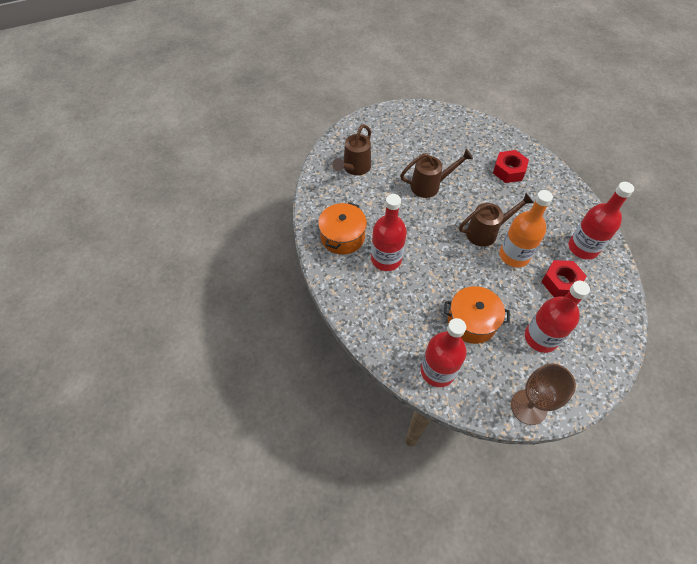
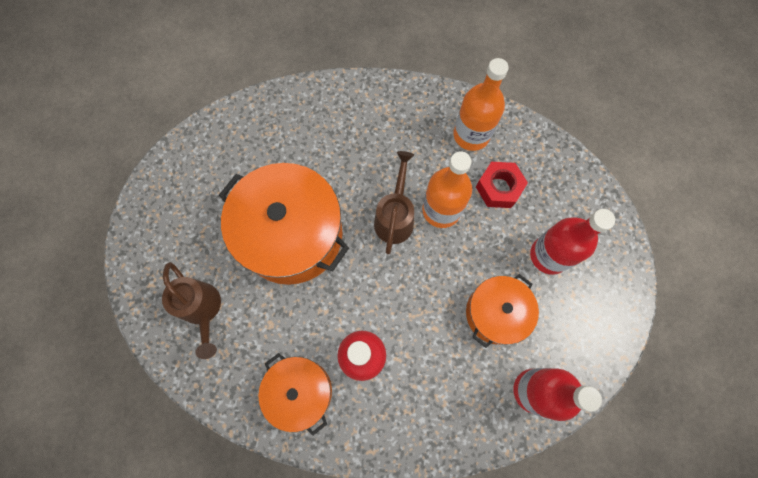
camera: 60 degrees left, 15 degrees up
(430, 185) = (292, 235): brown watering can -> orange pot
(508, 171) = (328, 133): red nut -> none
(528, 407) = (614, 323): brown goblet -> none
(583, 248) = (471, 135): red bottle -> orange bottle

